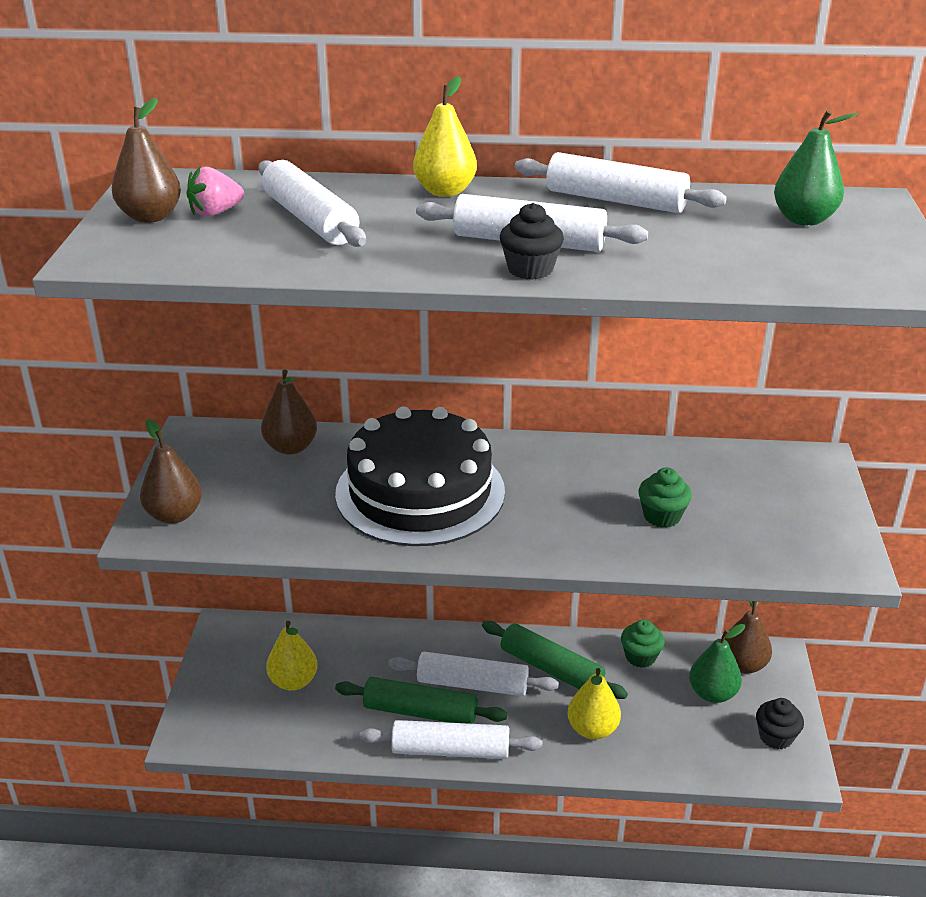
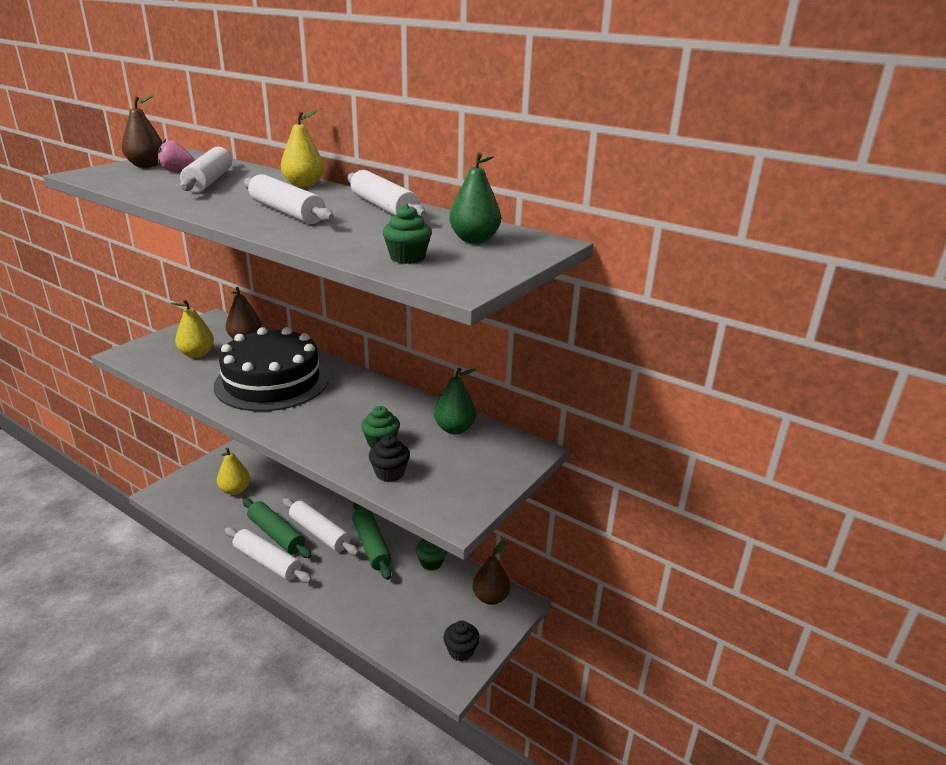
camera: 30 degrees right, 5 degrees down
(174, 515) = (148, 350): brown pear -> none
(530, 269) = (254, 222): black cupcake -> black cupcake (389, 473)
(592, 729) = (355, 589): yellow pear -> yellow pear (197, 354)
(712, 693) = (450, 605): green pear -> green pear (454, 429)
(796, 266) = (407, 257): none -> green cupcake

